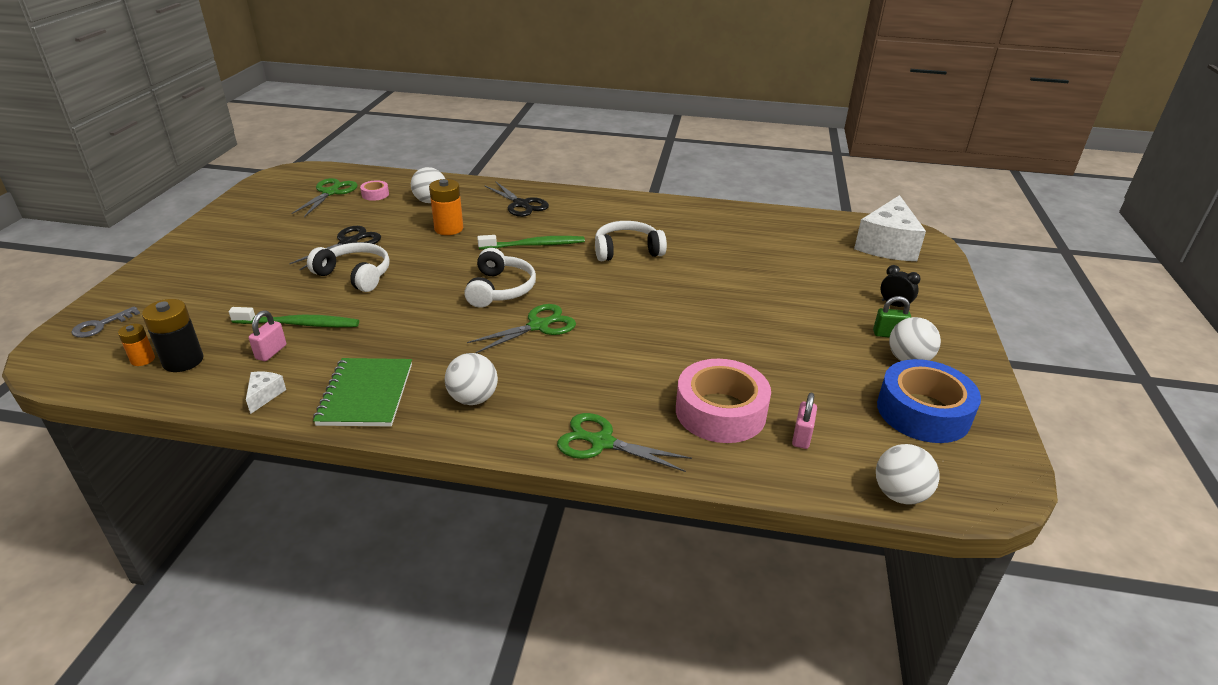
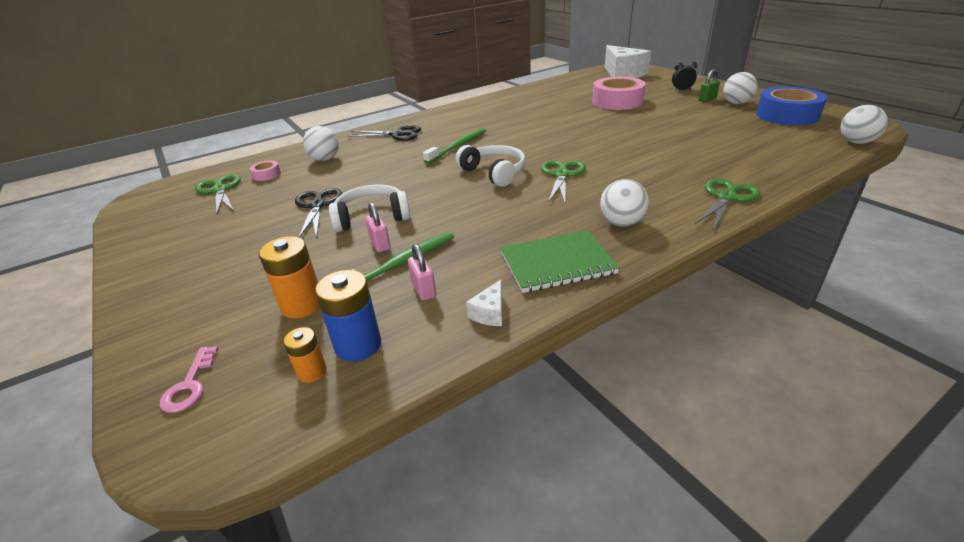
camera: 40 degrees left, 0 degrees up
(101, 325) = (190, 385): grey key -> pink key
(183, 361) = (358, 345): black battery -> blue battery
(264, 395) = (489, 313): white cheese -> white cheese turned 120 degrees counterclockwise
(366, 394) = (557, 263): green notebook -> green notebook turned 60 degrees counterclockwise
(448, 229) = (378, 165): orange battery -> orange battery (302, 305)
(601, 442) = (727, 197): green scissors -> green scissors turned 150 degrees clockwise
(627, 251) = (517, 125): white headphones -> none
(720, 411) = (732, 156): pink tape -> pink tape (617, 101)
(802, 437) = (780, 146): pink padlock -> pink padlock (380, 244)

